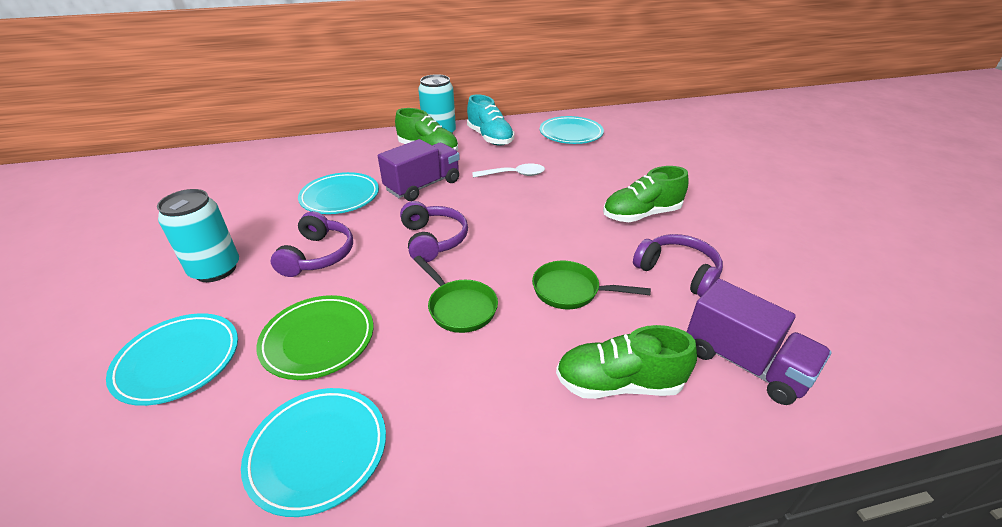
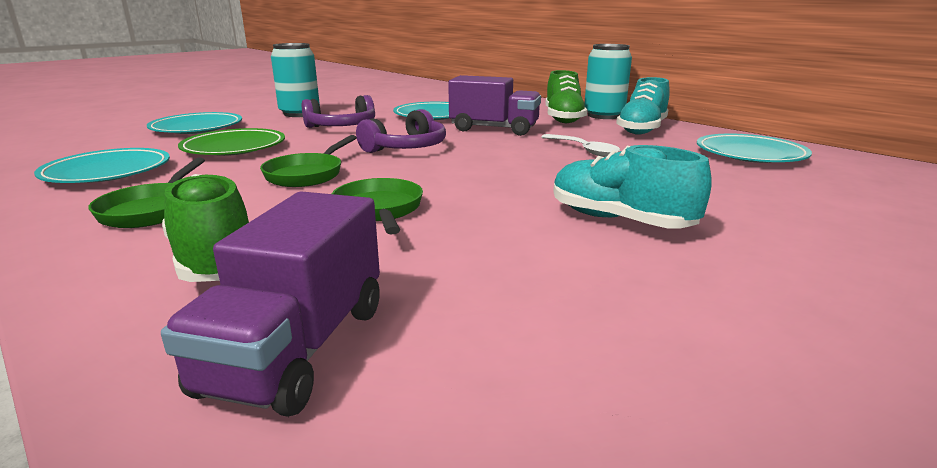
camera: 60 degrees right, 15 degrees down
(485, 414) = (153, 210): none -> green pan
(641, 215) = (619, 220): green shoe -> turquoise shoe
(678, 272) = (497, 265): purple headphones -> none

